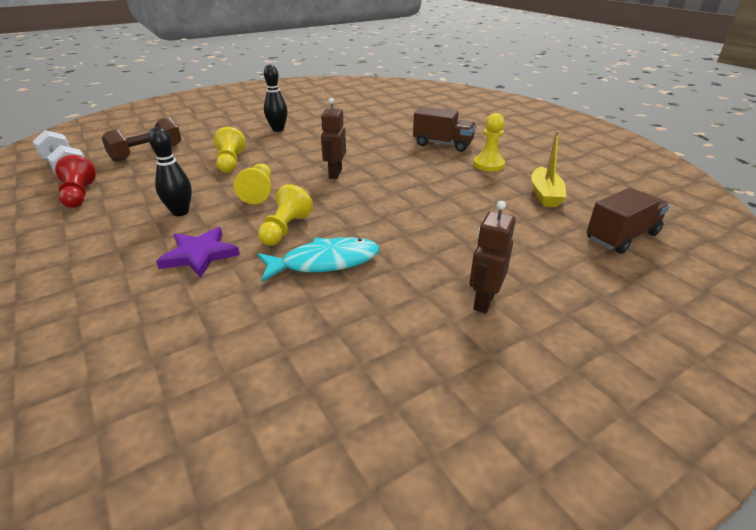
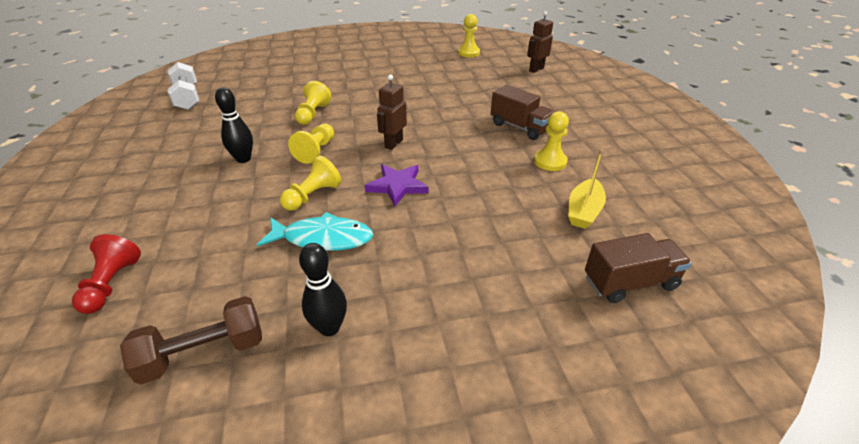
camera: 20 degrees right, 5 degrees up
(79, 195) = (182, 126): red pawn -> red pawn (112, 284)
(147, 153) = (254, 91): brown dumbbell -> brown dumbbell (204, 353)
(200, 255) = (232, 206): purple star -> purple star (397, 186)
(278, 129) = (375, 83): black bowling pin -> black bowling pin (329, 327)
(351, 96) = (468, 53): none -> yellow pawn
(483, 301) = (431, 318): brown robot -> brown robot (536, 69)

